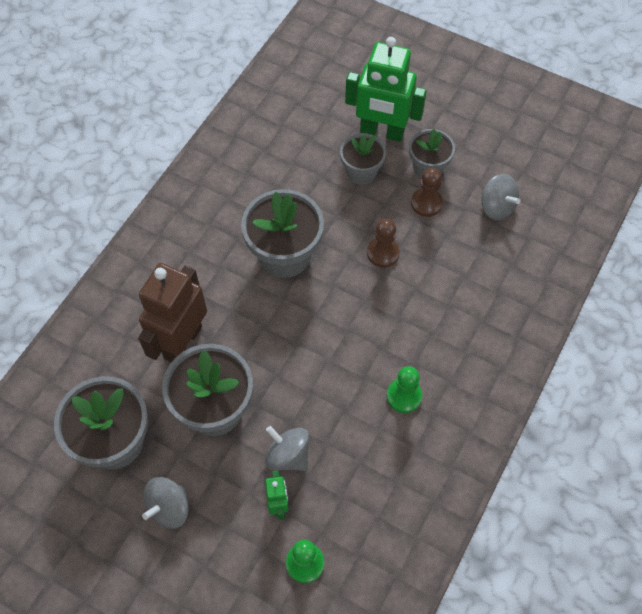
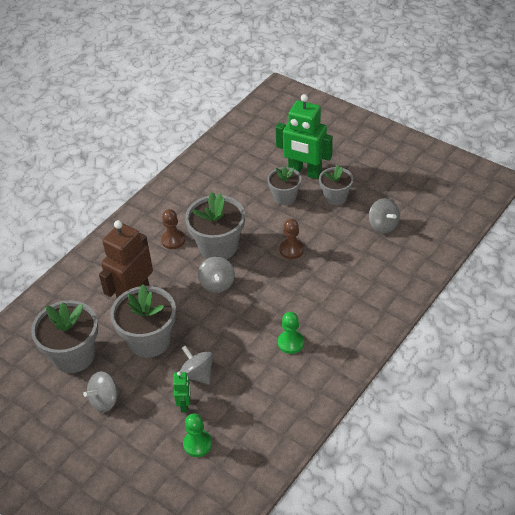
camera: 10 degrees right, 15 degrees down
(292, 313) = (217, 284): none -> grey spinning top
(426, 203) = (330, 220): brown pawn -> brown pawn (173, 240)

